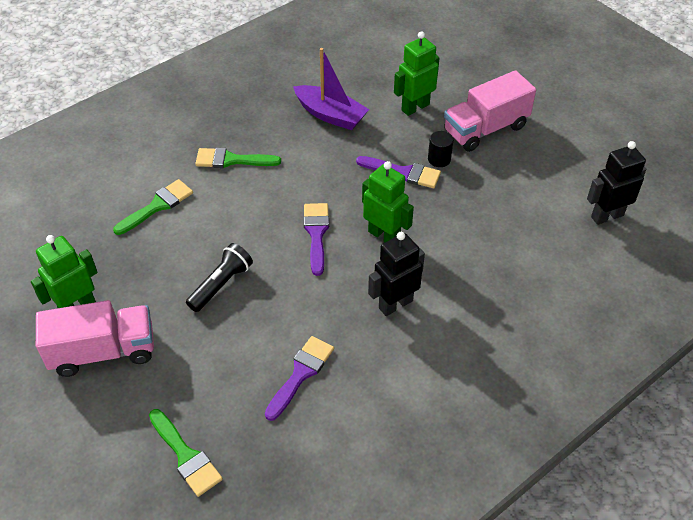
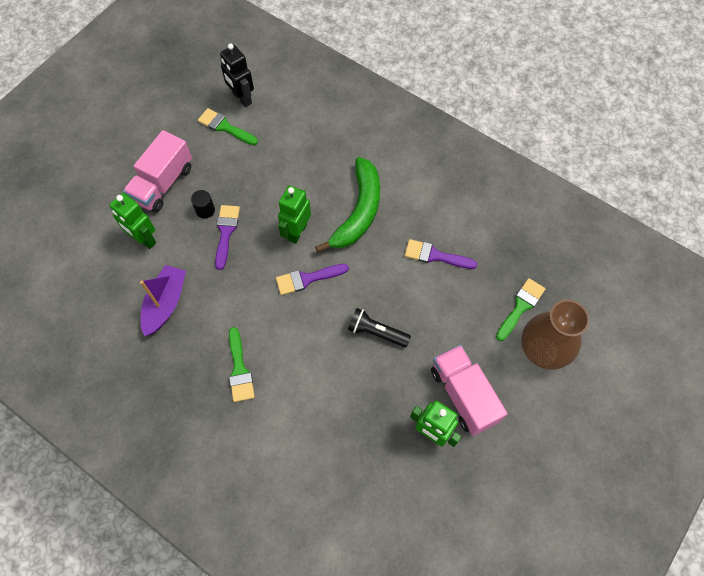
camera: 105 degrees left, 15 degrees up
(113, 461) = (542, 351): none -> brown vase
(157, 206) = (309, 413): green brush -> green brush (225, 127)
(395, 304) = (358, 212): black robot -> green banana
(485, 129) = (163, 183): pink truck -> pink truck turned 75 degrees clockwise

